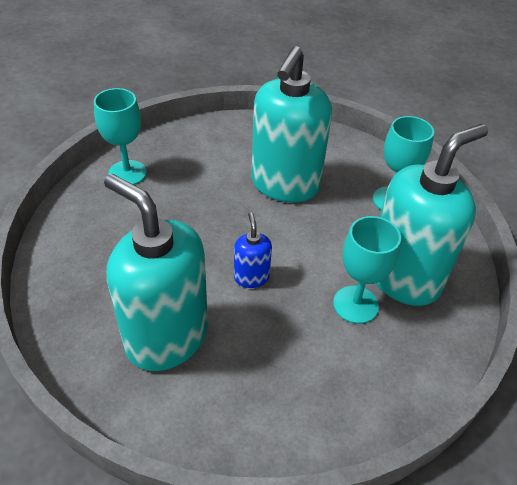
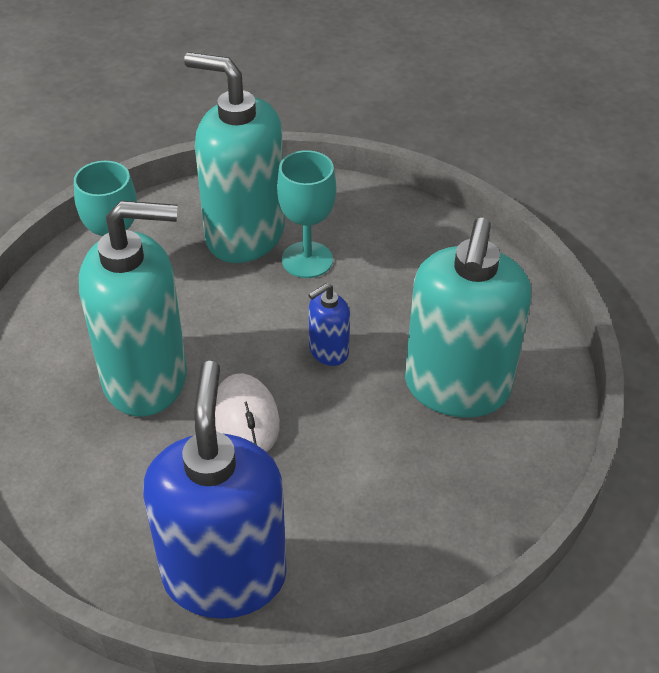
camera: 115 degrees left, 0 degrees up
(127, 173) = (224, 575): turquoise goblet -> blue soap dispenser
(223, 215) = (245, 418): none -> white mouse

